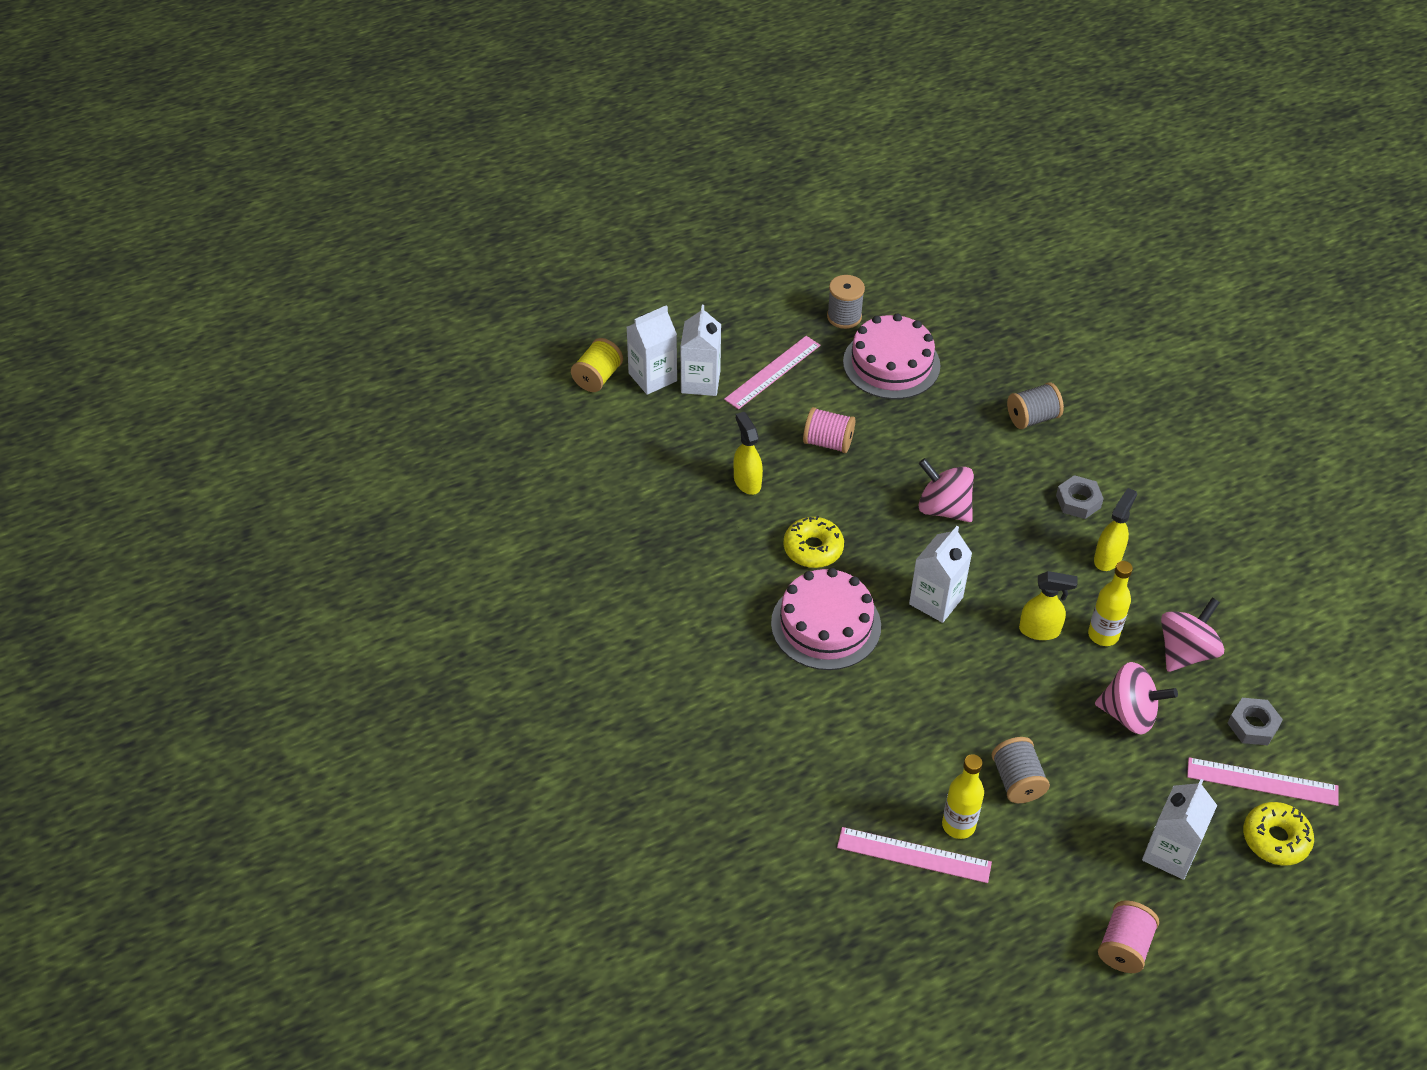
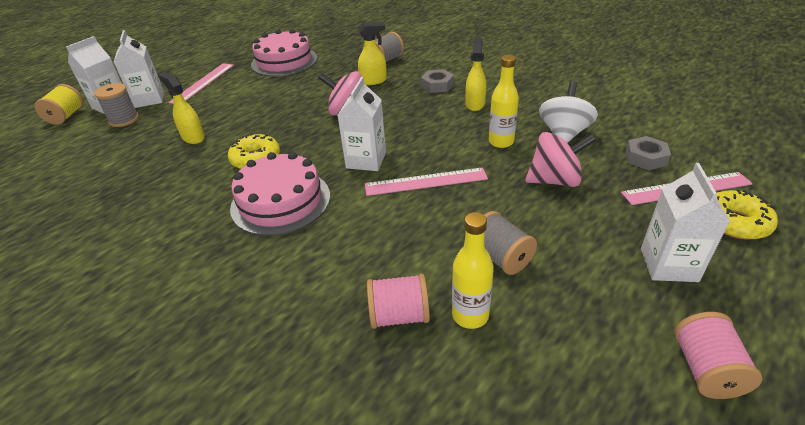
camera: 20 degrees left, 10 degrees down
(828, 442) = (251, 103): pink spool -> pink spool (399, 315)
(844, 317) = (246, 51): grey spool -> grey spool (124, 120)
(914, 855) = (441, 363): pink ruler -> pink ruler (426, 182)
(1040, 630) = (454, 153): yellow spray bottle -> yellow spray bottle (373, 81)
(1185, 652) = (564, 134): pink spinning top -> white spinning top

